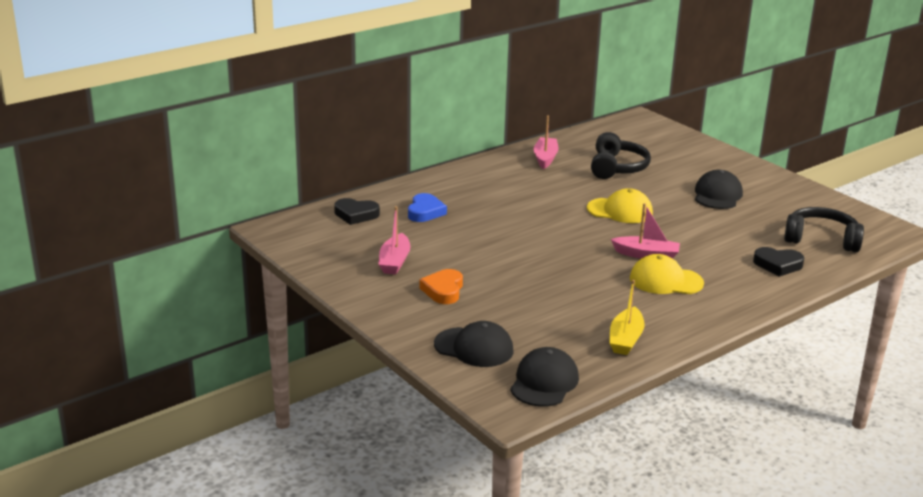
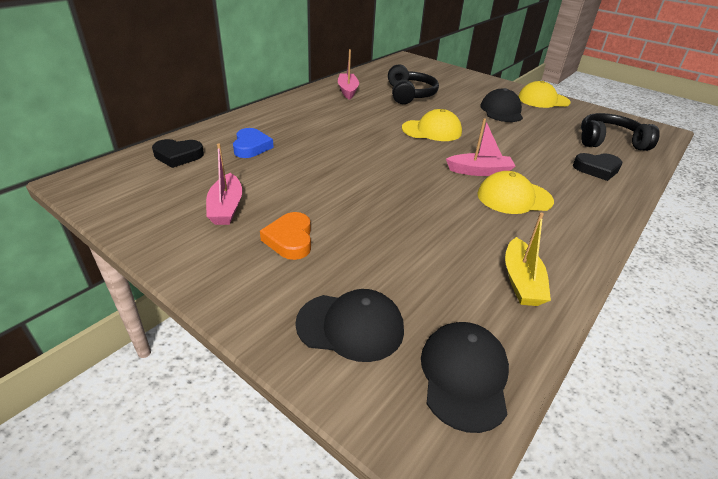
camera: 15 degrees left, 10 degrees up
(781, 186) = (543, 100): none -> yellow cap

